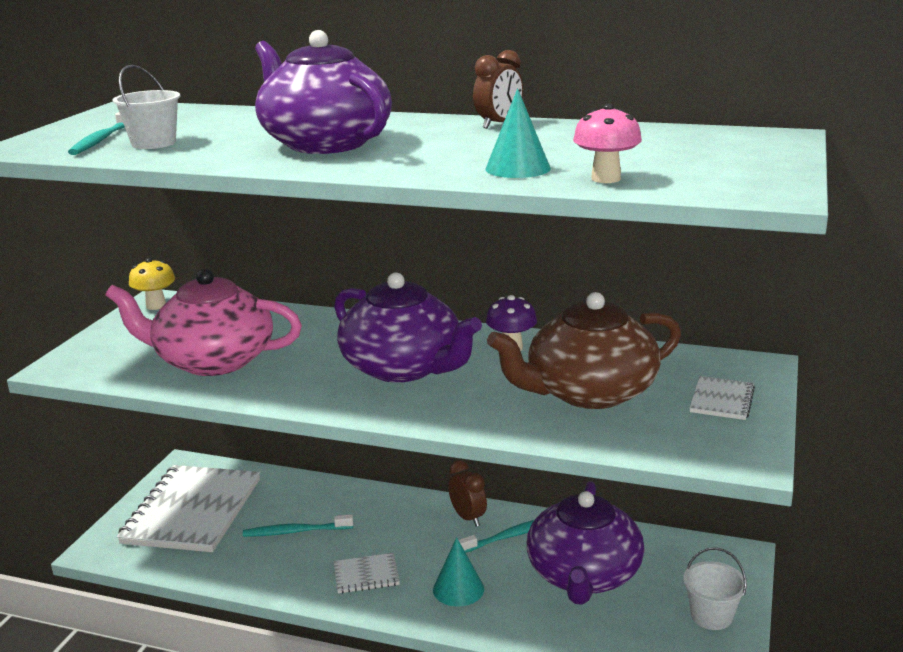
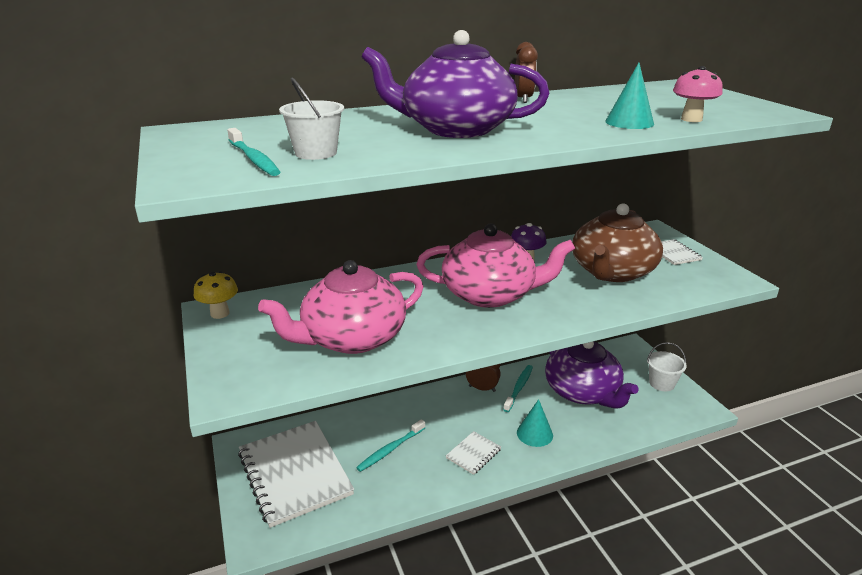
camera: 40 degrees left, 5 degrees up
(403, 368) = (490, 294): purple teapot -> pink teapot

